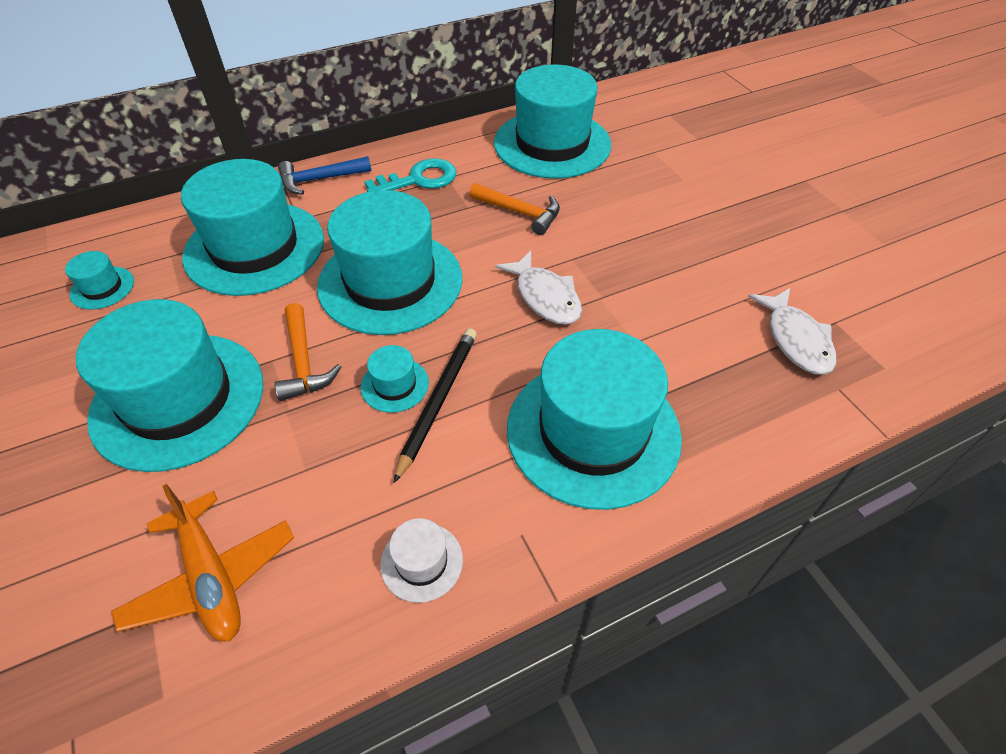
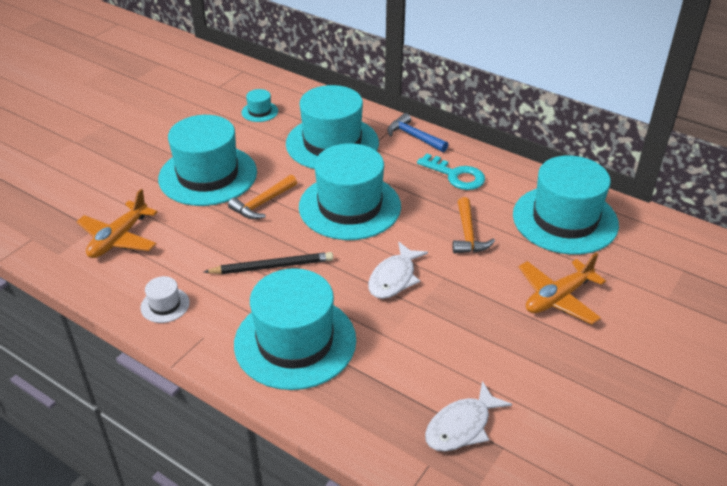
camera: 60 degrees right, 10 degrees down
(395, 385) = (271, 244): turquoise hat -> none
(656, 197) = (558, 298): none -> orange plane

